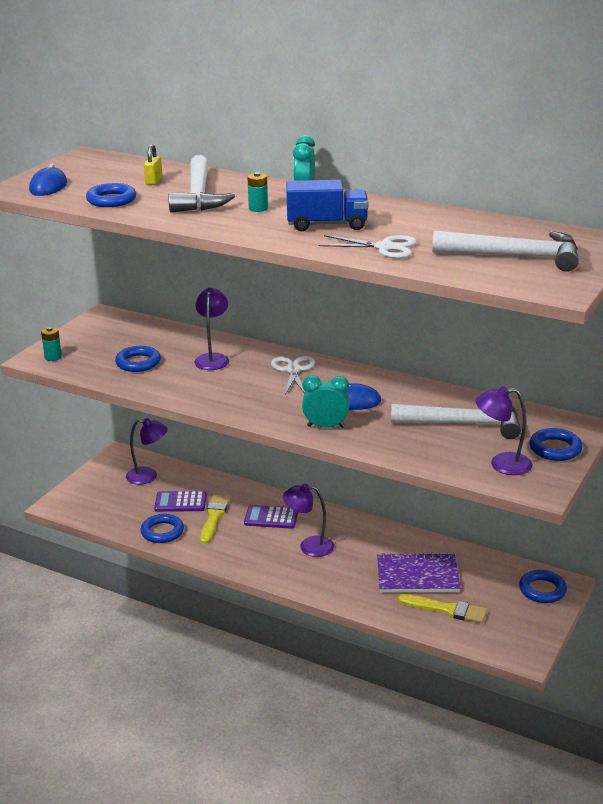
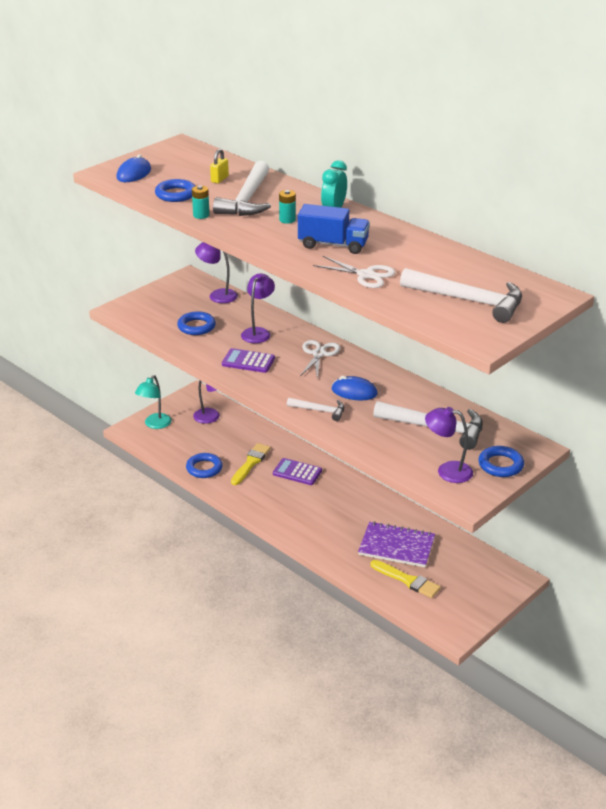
camera: 15 degrees right, 5 degrees up
(53, 357) = (132, 310): turquoise battery -> turquoise battery (201, 215)
(84, 495) = (155, 424): none -> turquoise lamp
(180, 502) = (229, 445): purple calculator -> purple calculator (248, 361)
(309, 546) = (318, 503): purple lamp -> purple lamp (217, 295)
(326, 426) = (320, 411): turquoise clock -> white hammer
(542, 590) = (497, 580): blue ring -> none

